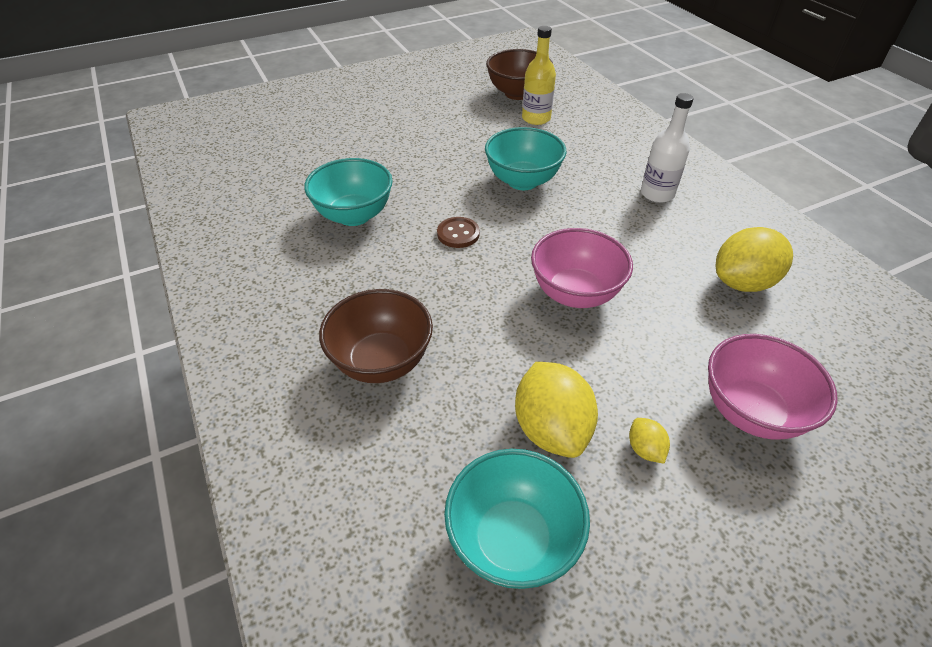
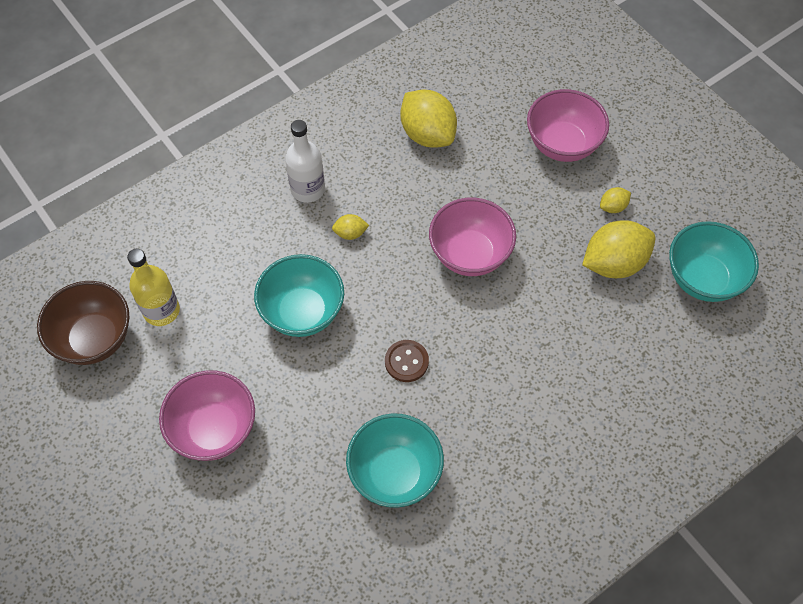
camera: 100 degrees left, 15 degrees up
(381, 361) = (586, 392): brown bowl -> none
(429, 135) = (214, 429): none -> pink bowl
(605, 214) = (350, 233): none -> yellow lemon

